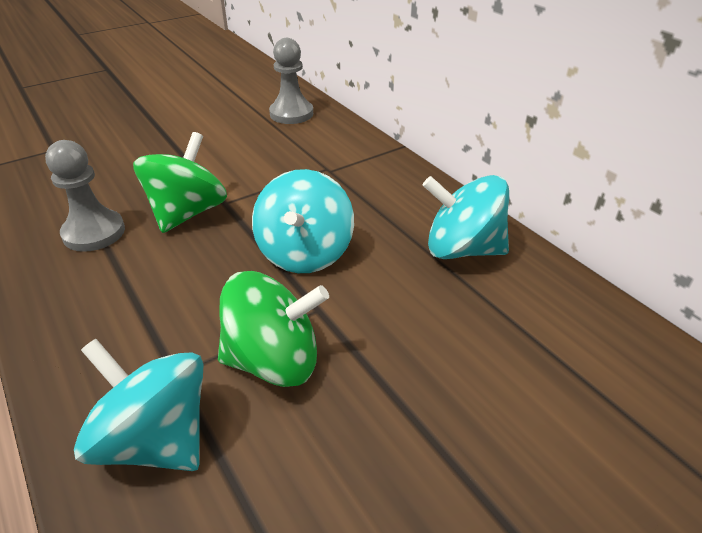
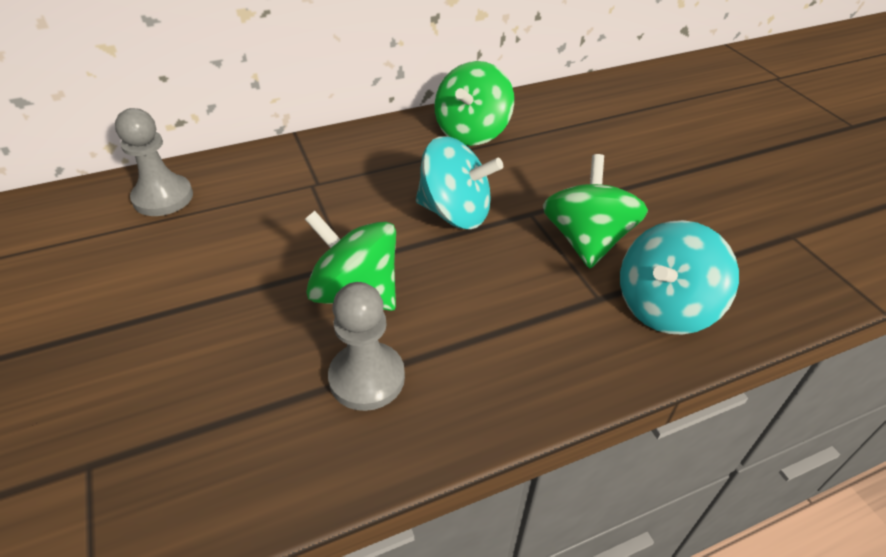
camera: 80 degrees left, 5 degrees up
(462, 249) = (472, 132): turquoise spinning top -> green spinning top

